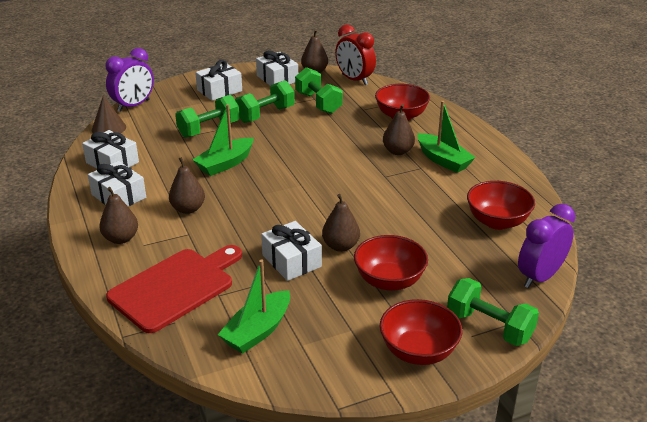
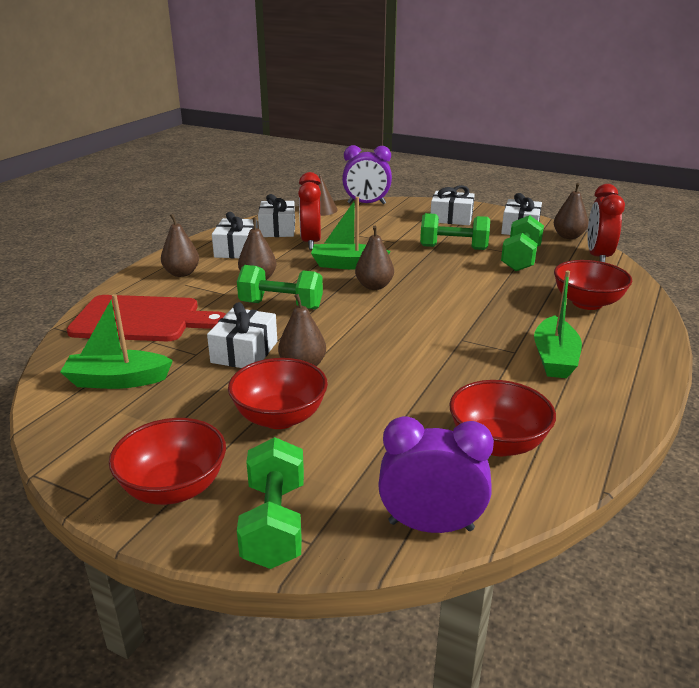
camera: 50 degrees right, 5 degrees down
(162, 160) = (311, 242): none -> red clock
(209, 129) = (386, 238): green dumbbell -> green dumbbell (281, 305)
(398, 151) = (519, 327): brown pear -> brown pear (374, 286)

